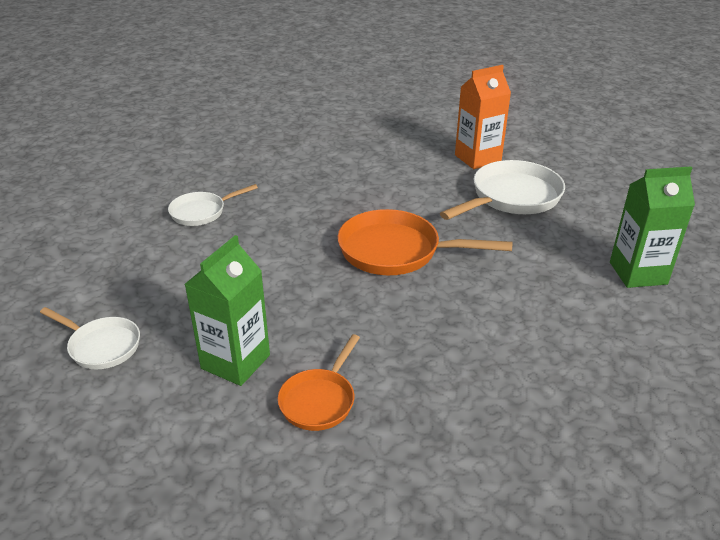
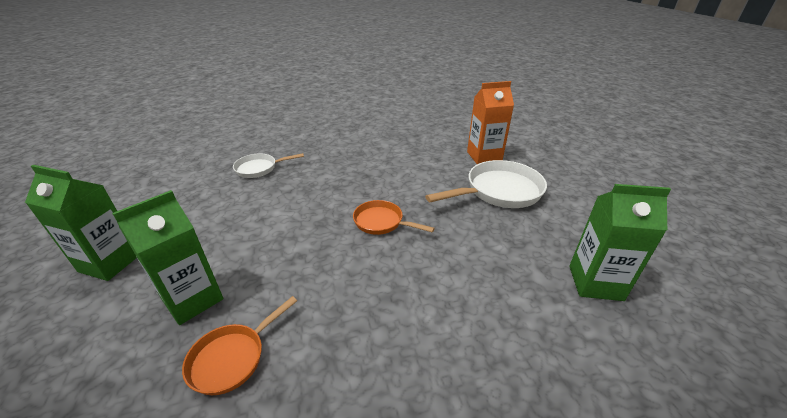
camera: 15 degrees right, 0 degrees up
(101, 346) = (110, 263): white pan -> green carton
(396, 251) = (381, 222): orange pan -> orange pan, size x0.59

